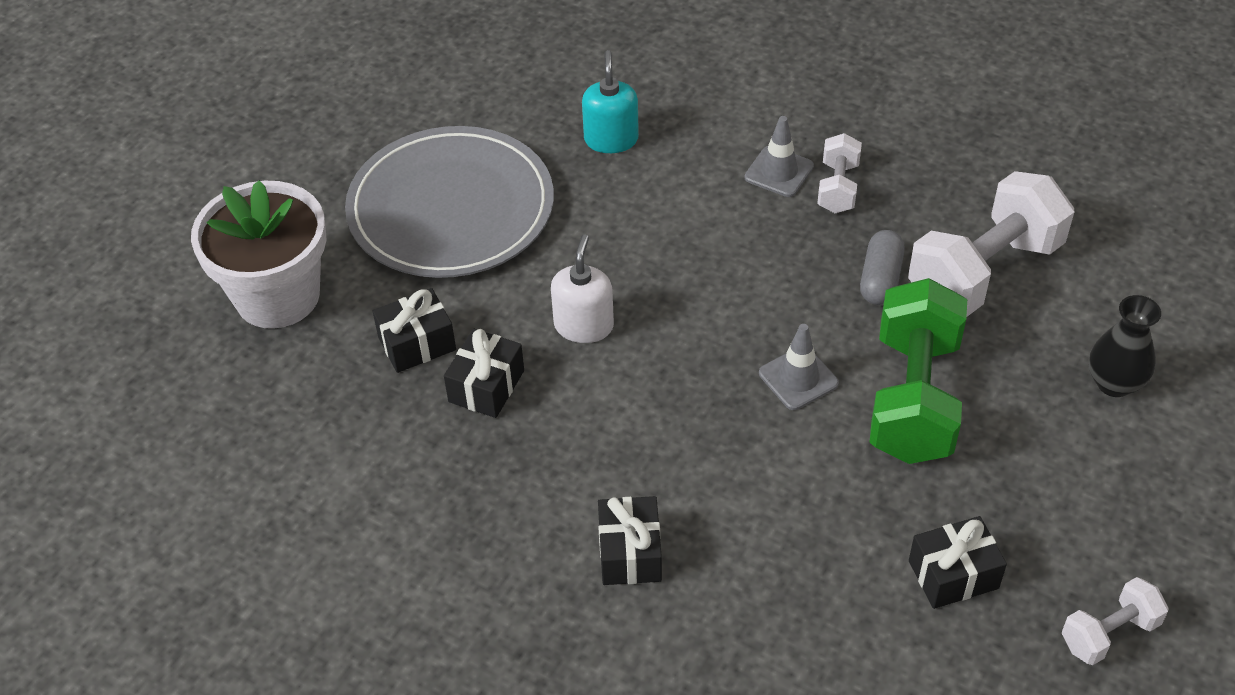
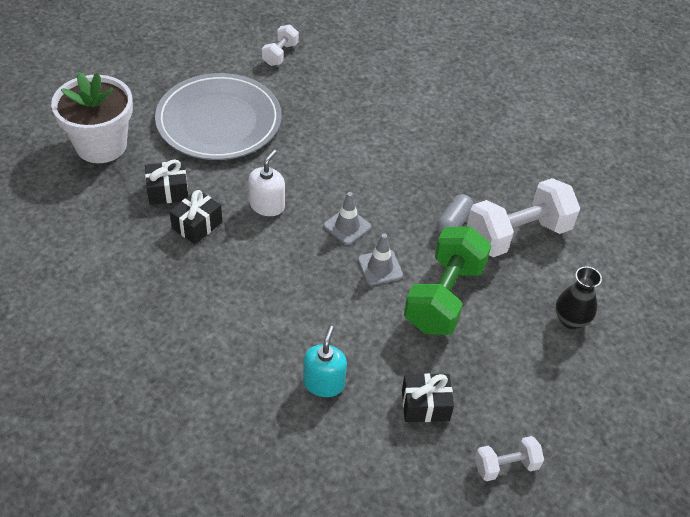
camera: 10 degrees right, 0 degrees up
(611, 139) = (327, 104): turquoise soap dispenser -> turquoise soap dispenser (324, 383)
(630, 553) = (239, 341): black gift -> none
(779, 172) = (418, 147): grey traffic cone -> grey traffic cone (347, 226)
(837, 188) = (449, 164): white dumbbell -> white dumbbell (280, 54)

